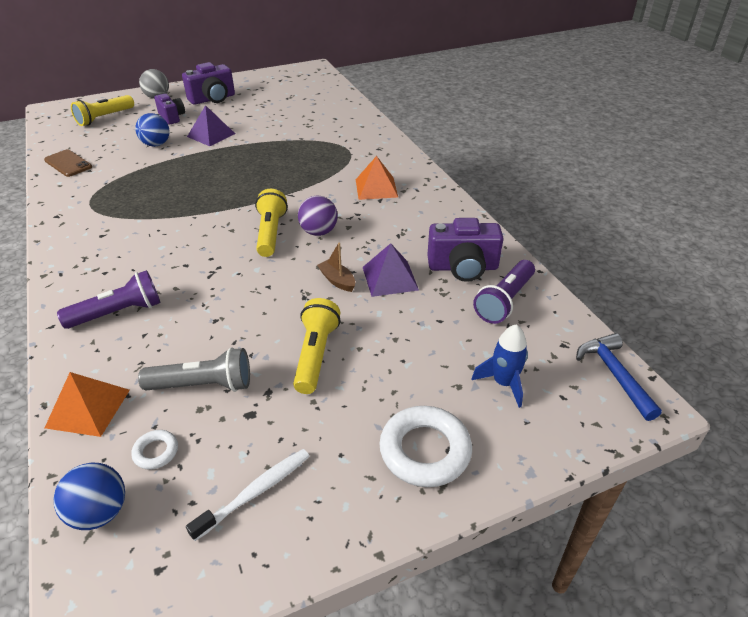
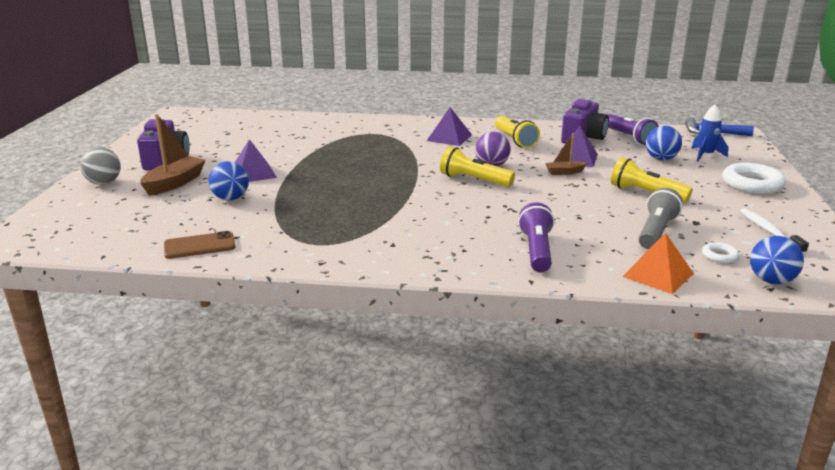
camera: 60 degrees left, 15 degrees down
(104, 118) = (106, 215): yellow flashlight -> yellow flashlight (514, 140)
(172, 117) = (174, 183): purple camera -> brown boat
(376, 188) = (449, 138): orange pyramid -> purple pyramid
(449, 344) = (661, 159): none -> blue ball

